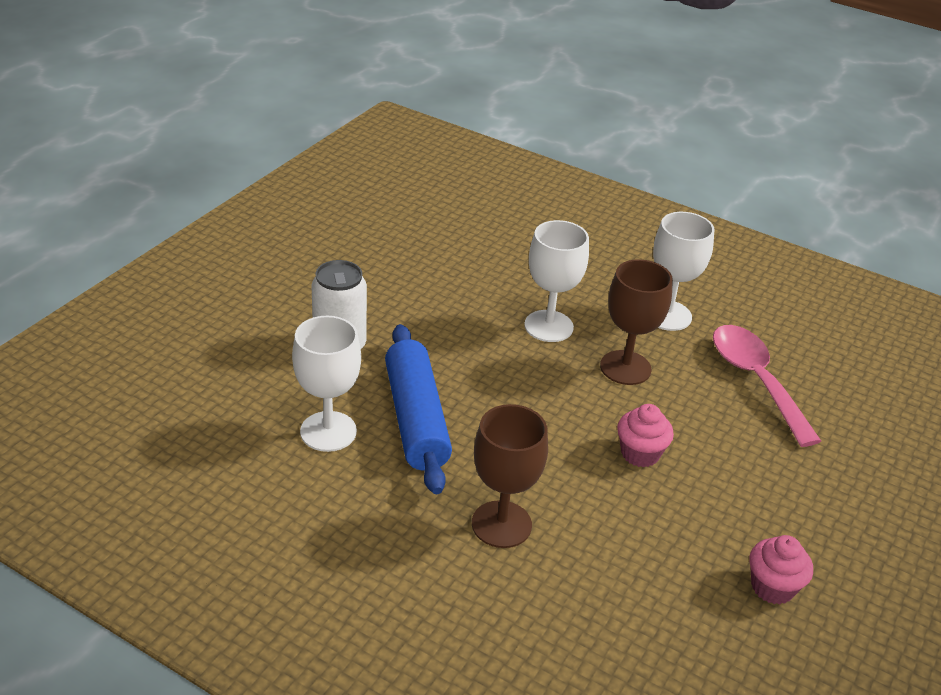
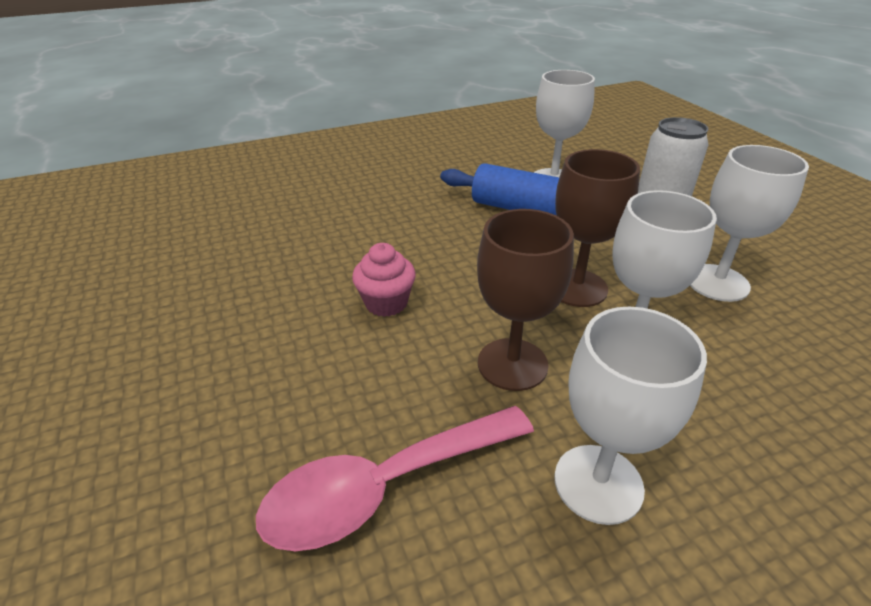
camera: 130 degrees right, 0 degrees up
(438, 301) = (717, 283): none -> white goblet
(501, 524) = (399, 208): brown goblet -> brown goblet (577, 288)
(756, 381) = (385, 486): pink spoon -> pink spoon turned 135 degrees clockwise
(772, 587) = (185, 294): pink cupcake -> none

